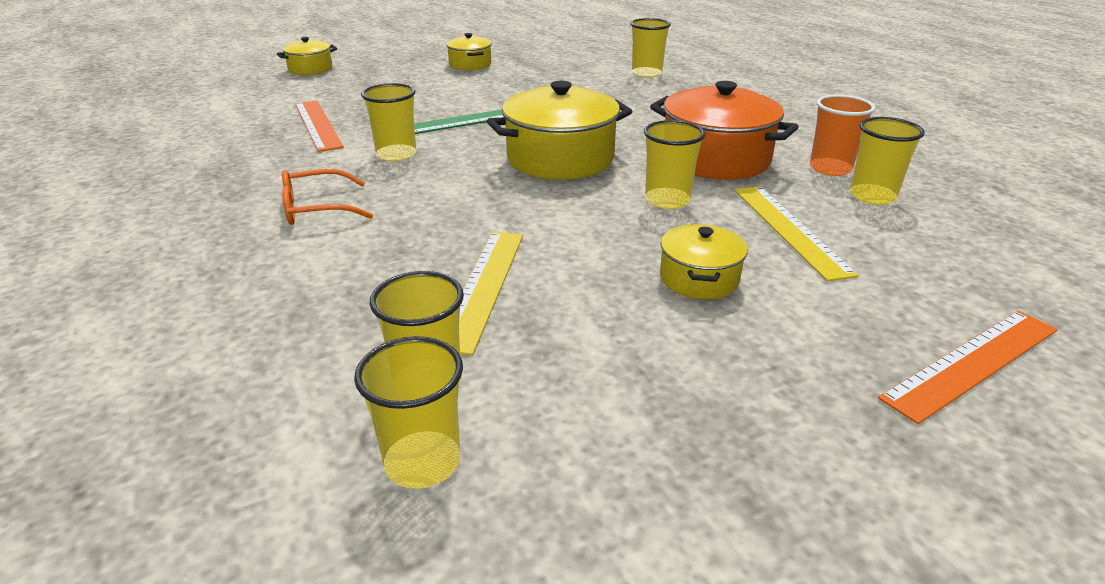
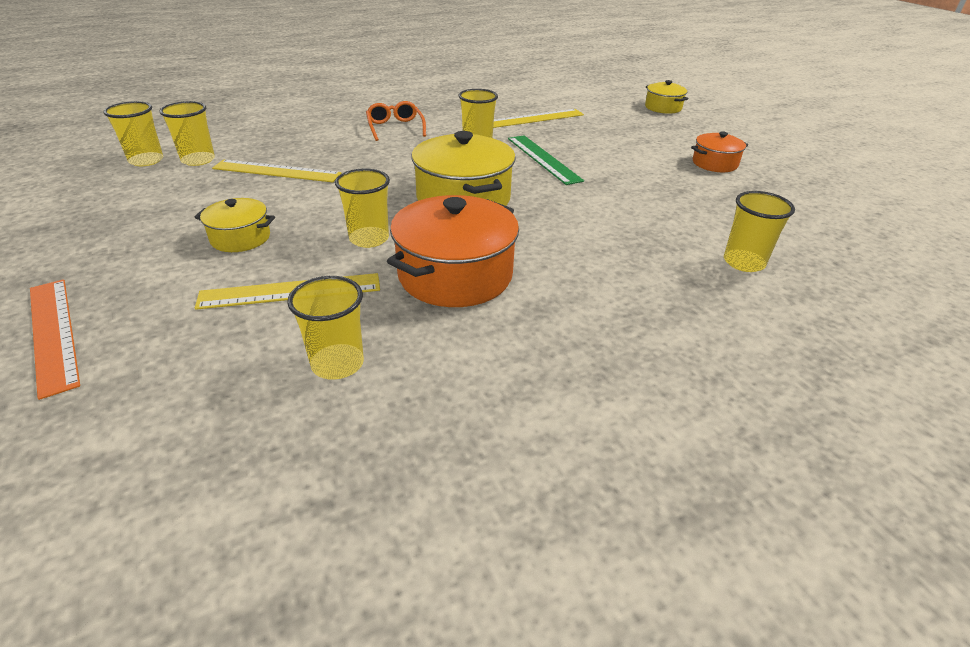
camera: 90 degrees right, 5 degrees up
(317, 125) = (534, 118): orange ruler -> yellow ruler
(470, 64) = (714, 163): yellow pot -> orange pot
(830, 168) = (418, 350): orange cup -> none

